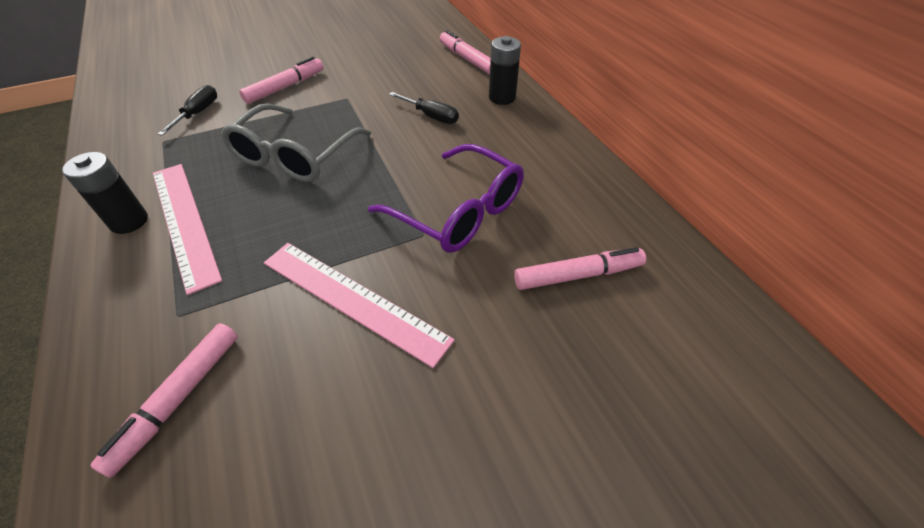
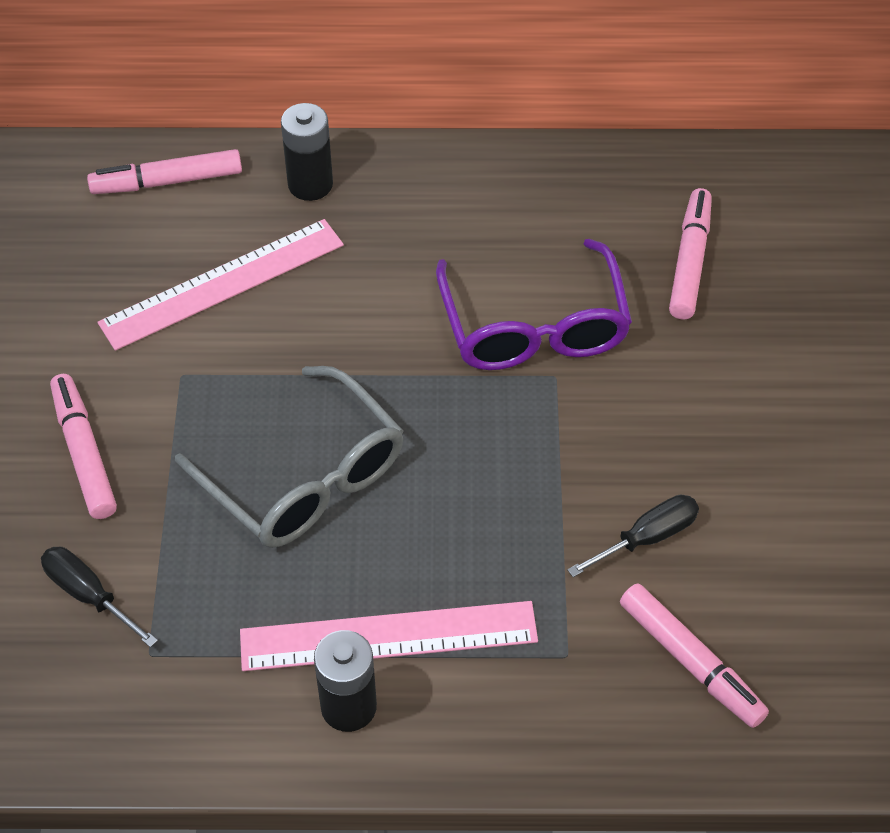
camera: 65 degrees left, 5 degrees up
(353, 299) = (626, 474): pink ruler -> pink ruler (222, 283)
(431, 116) = (305, 284): black screwdriver -> black screwdriver (647, 538)
(459, 212) = (534, 327): purple glasses -> purple glasses turned 105 degrees clockwise

